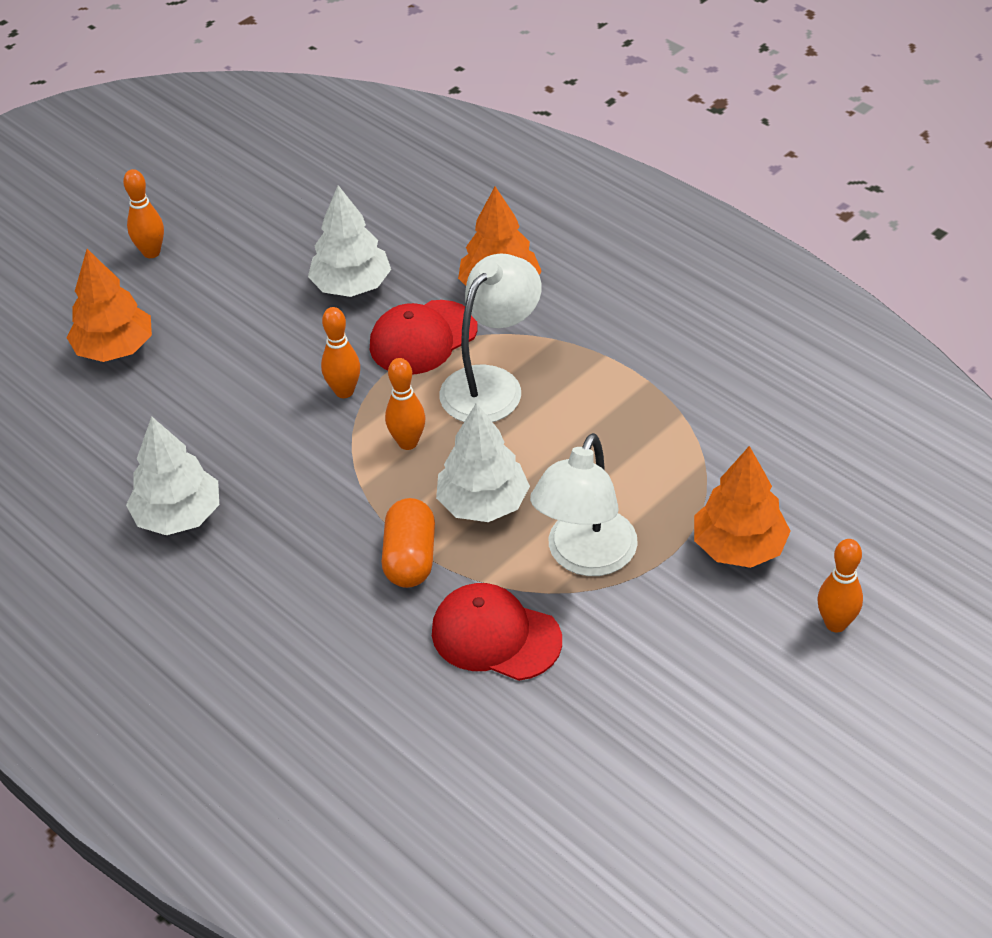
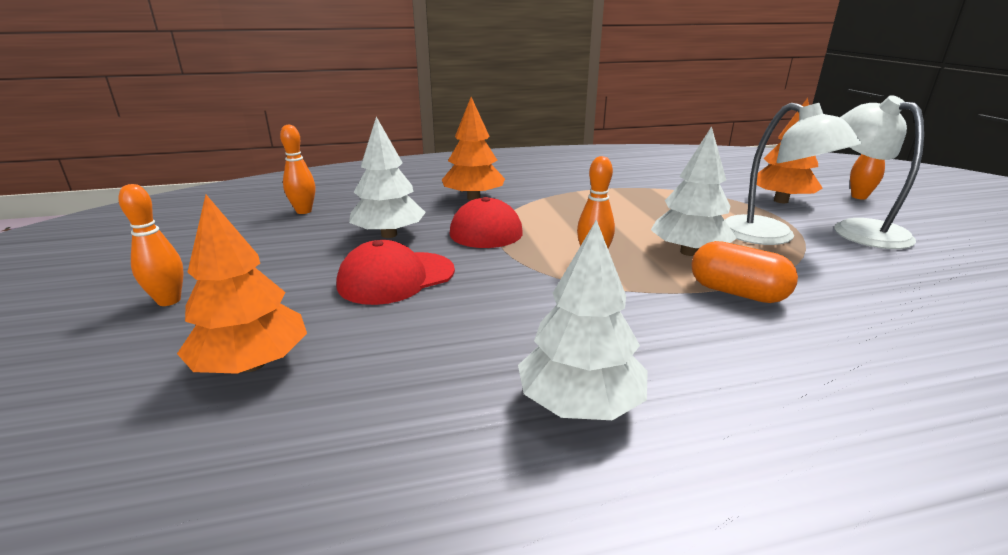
camera: 60 degrees left, 20 degrees down
(344, 391) = (502, 267): orange bowling pin -> orange bowling pin (304, 211)
(491, 384) = (563, 221): white lamp -> white lamp (858, 229)
(495, 636) = (851, 284): red cap -> red cap (396, 278)

